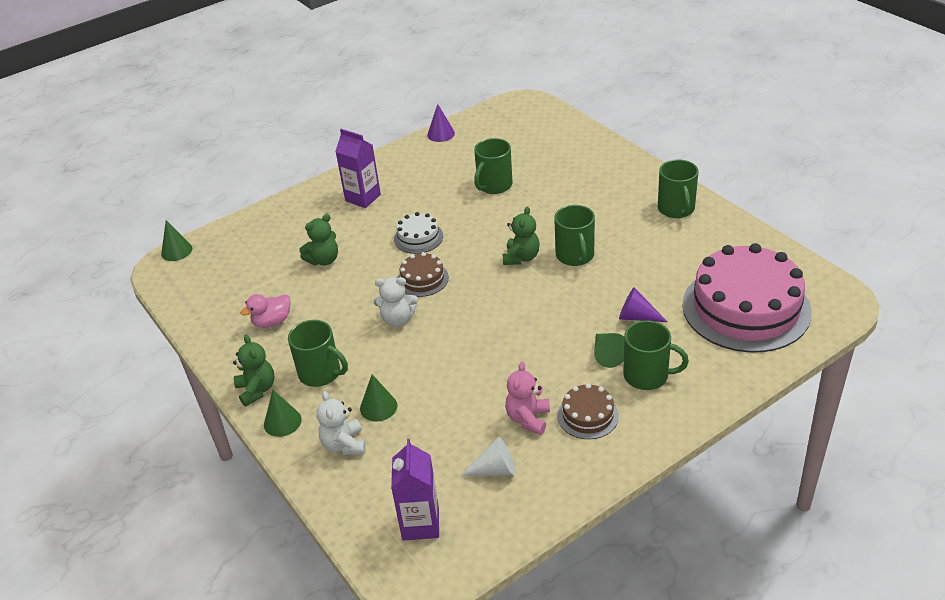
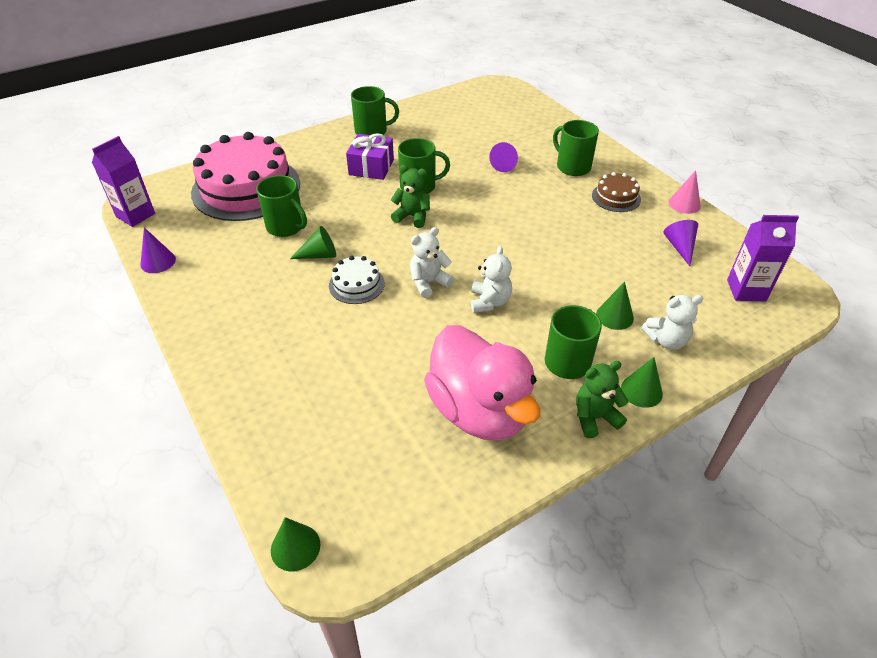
camera: 90 degrees left, 5 degrees up
(272, 322) = (479, 410): pink duck -> pink duck, size x2.30
(324, 260) = (372, 365): green teddy bear -> none
(363, 198) = (258, 331): purple carton -> purple carton (135, 215)
(422, 279) = (429, 282): brown cake -> white teddy bear
(495, 469) = (680, 247): white cone -> purple cone
(528, 419) = (622, 226): pink teddy bear -> none
(586, 483) = (684, 204): none -> pink cone
(603, 219) = (371, 167): none -> purple gift
(607, 354) = (548, 182): green cone -> green cone (319, 255)
(647, 376) = (572, 167): green mug -> green mug turned 60 degrees counterclockwise
(746, 308) = (502, 119): pink cake -> pink cake (246, 188)

